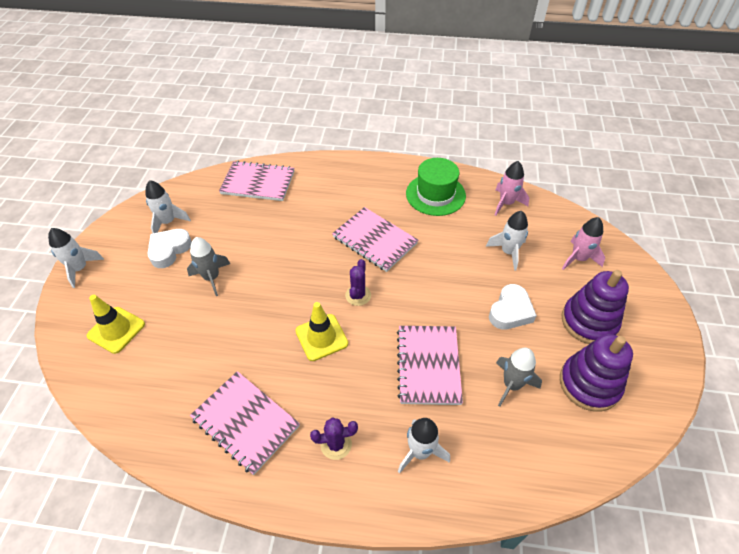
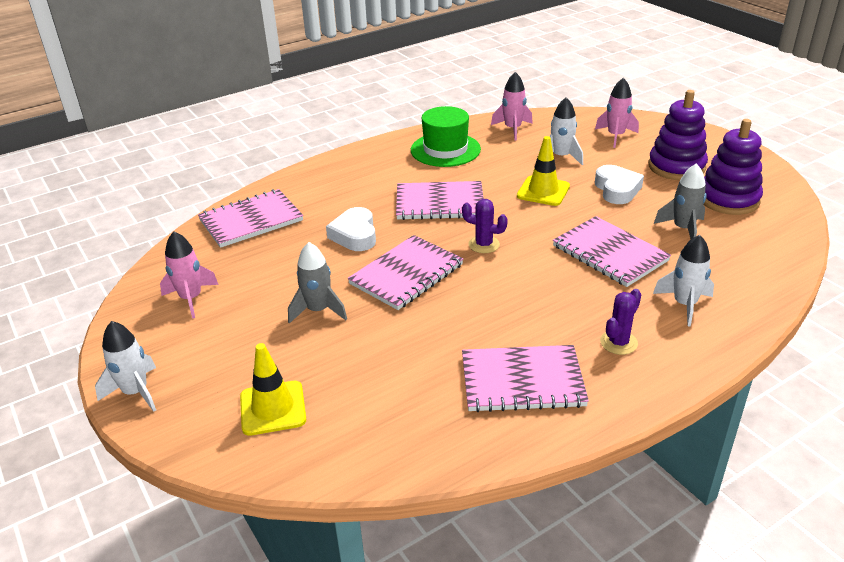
camera: 40 degrees left, 15 degrees down
(168, 222) = (191, 298): white rocket -> pink rocket
(169, 250) = (231, 317): white heart -> white heart (355, 235)
(286, 285) = (406, 274): none -> pink notebook
(321, 337) = (496, 288): yellow traffic cone -> yellow traffic cone (543, 191)
(358, 295) = (484, 244): purple cactus -> purple cactus turned 45 degrees counterclockwise

